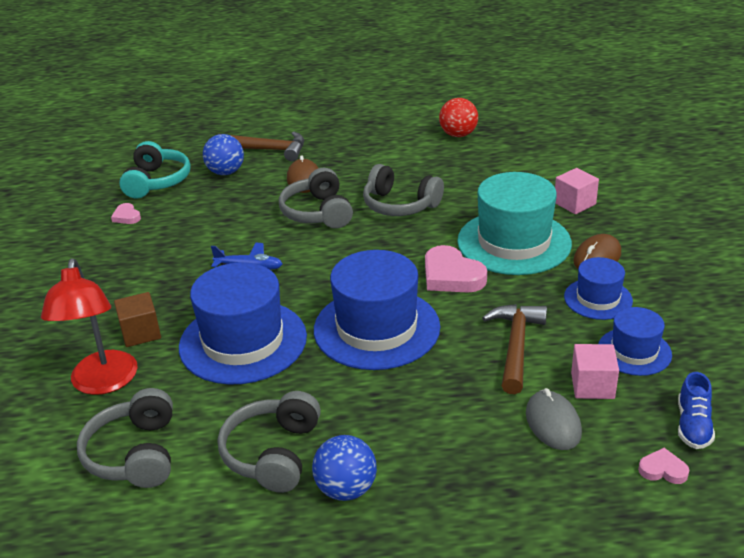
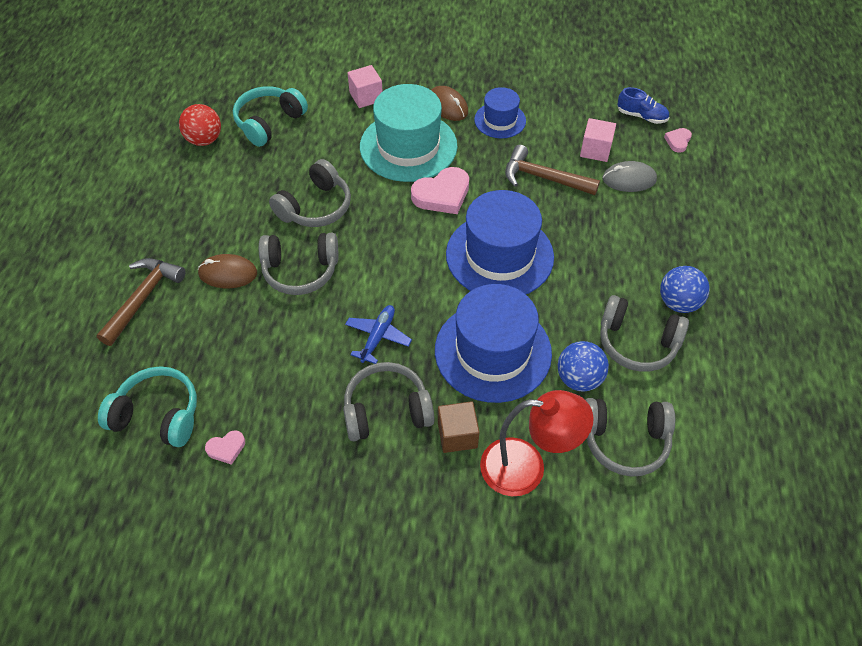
camera: 80 degrees left, 20 degrees up
(166, 287) = (386, 410): none -> grey headphones
(226, 172) = (173, 343): blue ball -> blue ball (579, 378)
(500, 159) = (269, 122): none -> turquoise headphones
(634, 351) = (564, 120): blue hat -> none

